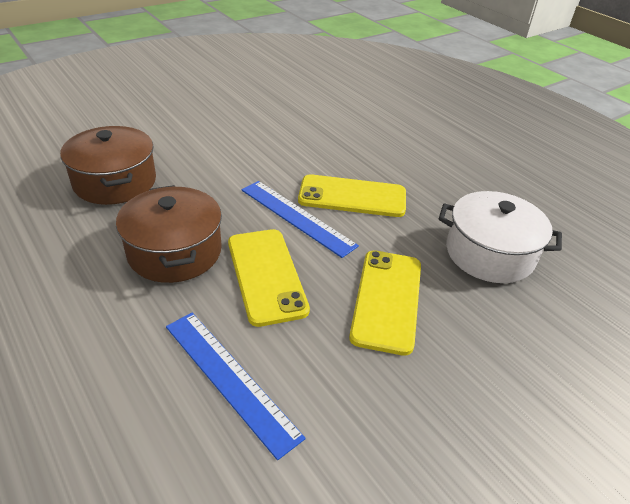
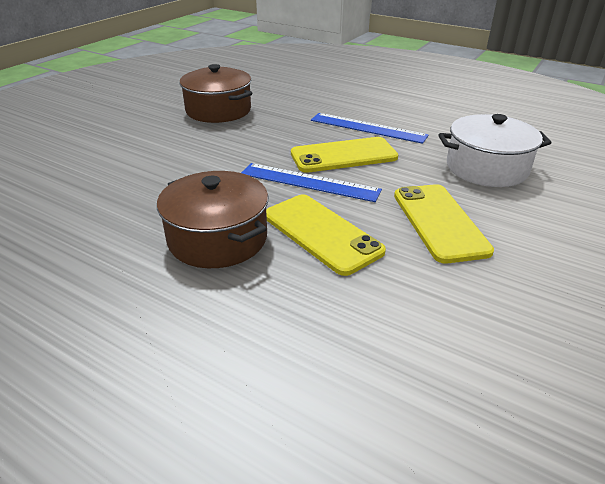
camera: 20 degrees left, 5 degrees down
(115, 182) = (105, 197): brown pot -> brown pot (218, 110)
(230, 379) = (360, 324): blue ruler -> blue ruler (367, 128)

